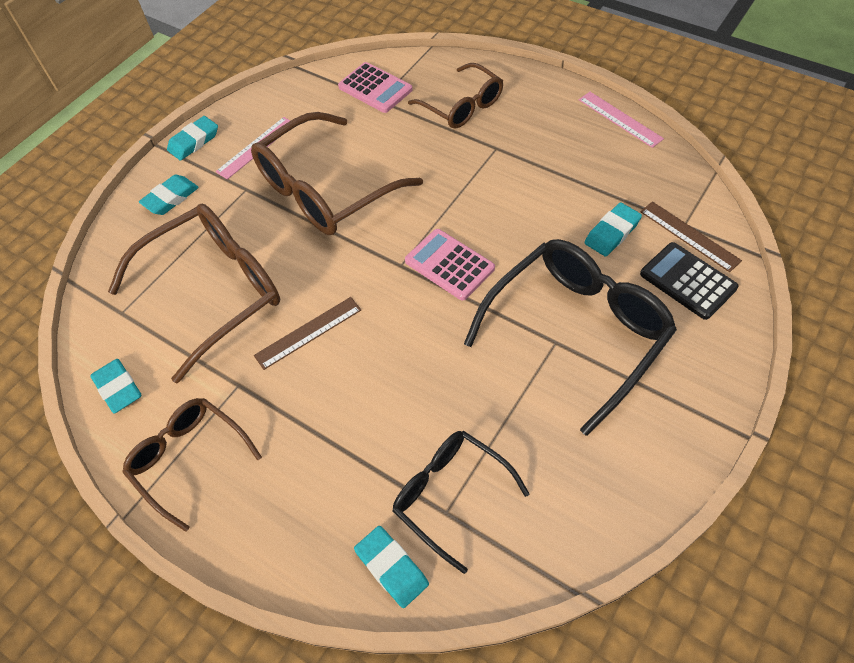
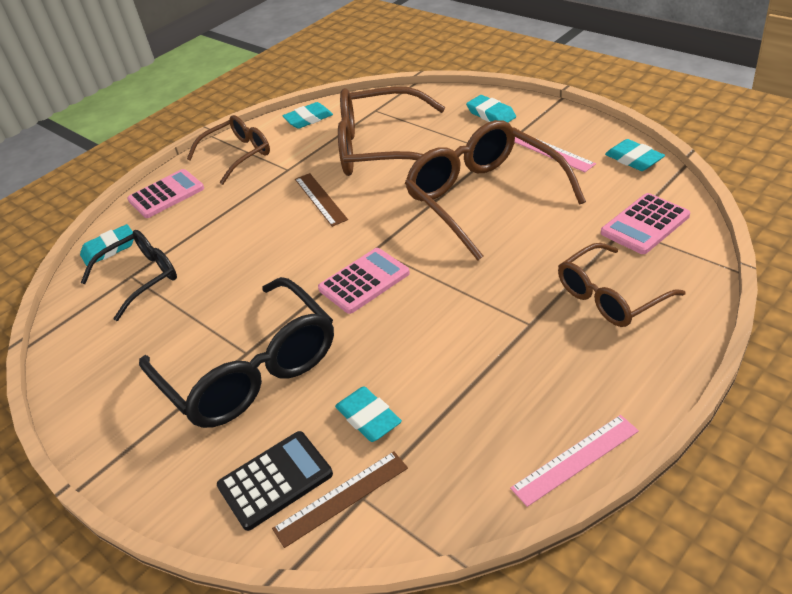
camera: 100 degrees right, 15 degrees down
(194, 141) = (563, 116): turquoise eraser -> turquoise eraser (634, 159)
(215, 291) = (380, 148): brown glasses -> brown glasses turned 120 degrees clockwise
(271, 532) = (166, 194): none -> pink calculator

